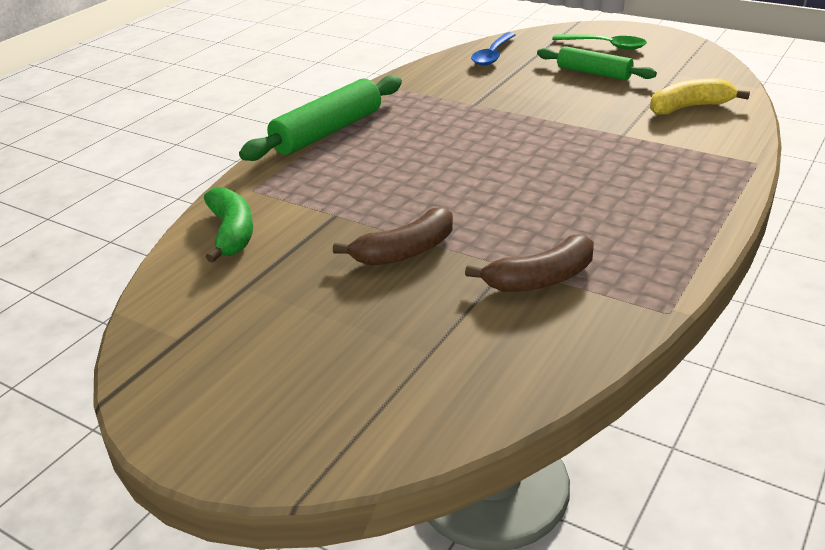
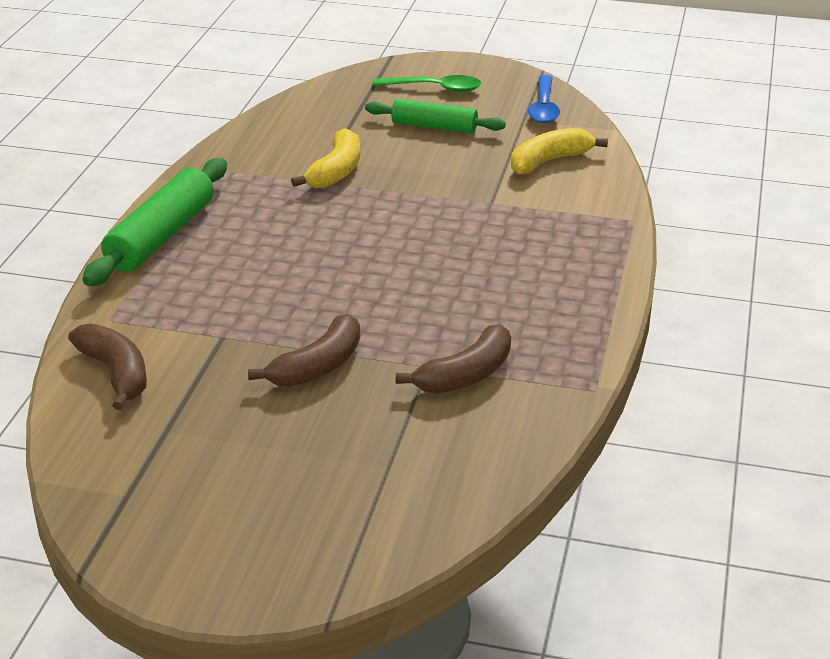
camera: 20 degrees left, 0 degrees up
(231, 233) = (116, 373): green banana -> brown banana
(493, 55) = (310, 112): blue spoon -> blue spoon (544, 107)
(494, 98) = (336, 171): none -> yellow banana

